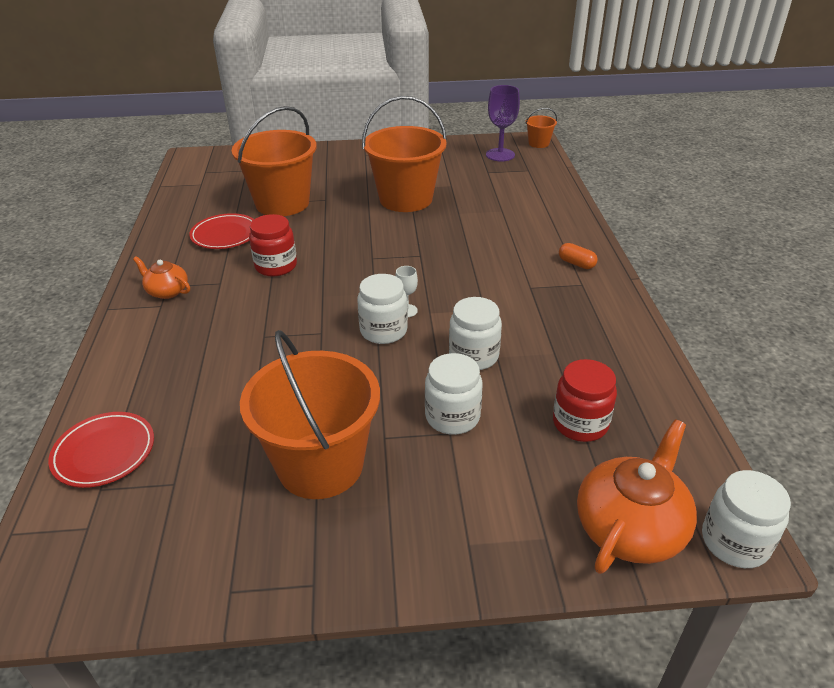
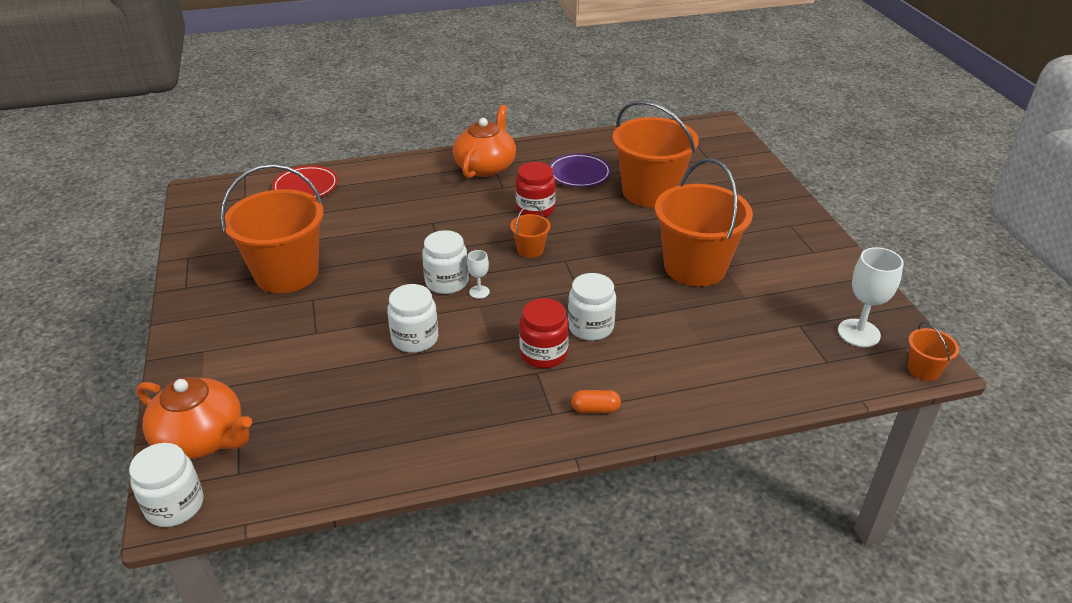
camera: 80 degrees right, 0 degrees up
(167, 291) = (485, 167): orange teapot -> orange teapot, size x1.77
(225, 235) = (579, 174): red plate -> purple plate
(347, 275) = (530, 250): none -> orange bucket
(452, 417) = (334, 332): white jar -> white jar (590, 327)
(500, 155) = (859, 333): purple goblet -> white goblet
(576, 263) = (595, 409): orange capsule -> orange capsule turned 60 degrees clockwise
(580, 423) = (323, 410): red jar -> red jar (543, 354)

